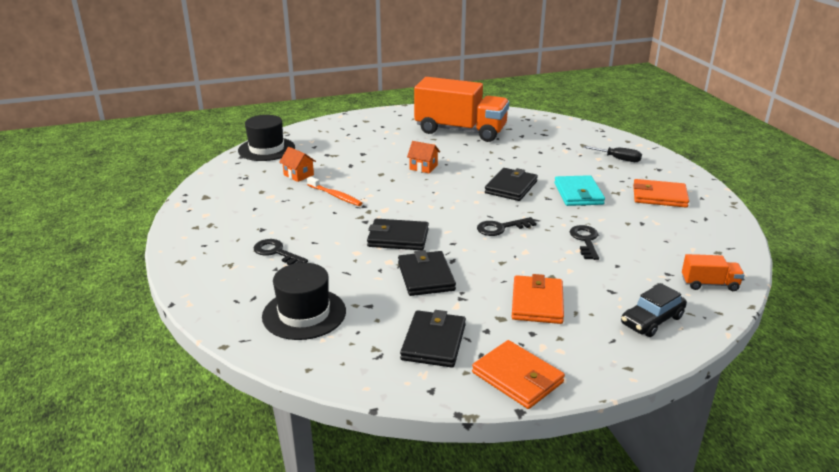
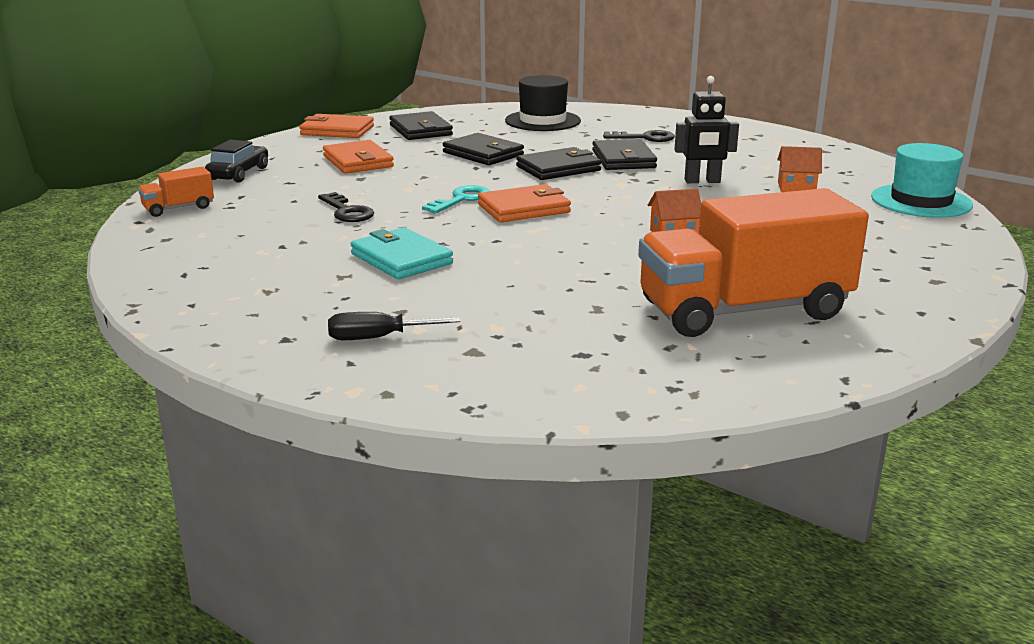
camera: 145 degrees right, 5 degrees down
(266, 149) = (921, 201): black hat -> turquoise hat
(335, 196) = (702, 181): orange toothbrush -> black robot
(501, 228) = (461, 199): black key -> turquoise key
(511, 187) = (509, 242): black wallet -> black wallet (623, 159)
(659, 196) = (267, 287): orange wallet -> orange wallet (524, 208)

